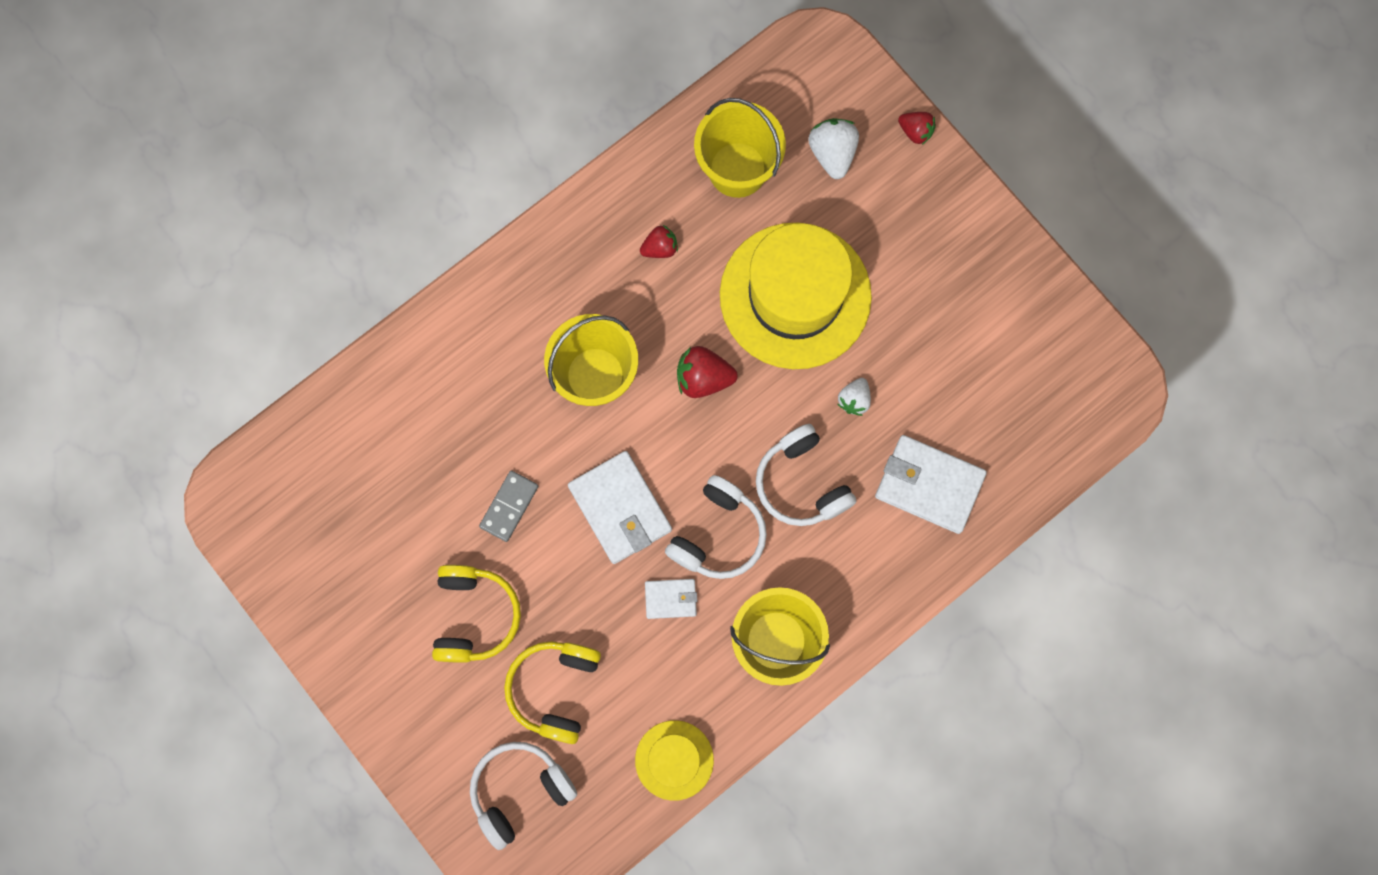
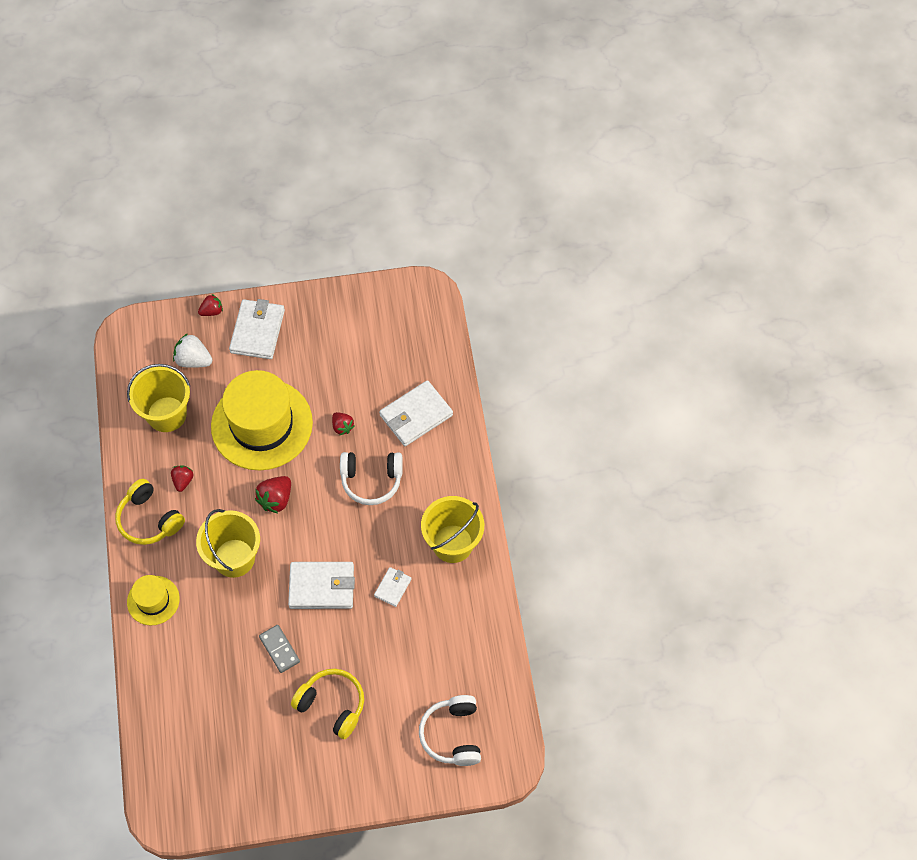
camera: 60 degrees left, 15 degrees down
(554, 689) = (404, 682): yellow headphones -> yellow headphones (149, 519)
(674, 760) = (487, 636): yellow hat -> yellow hat (153, 600)
(718, 534) = (372, 541): white headphones -> none
(854, 400) = (342, 427): white strawberry -> red strawberry
(923, 207) = (257, 331): none -> white wallet

